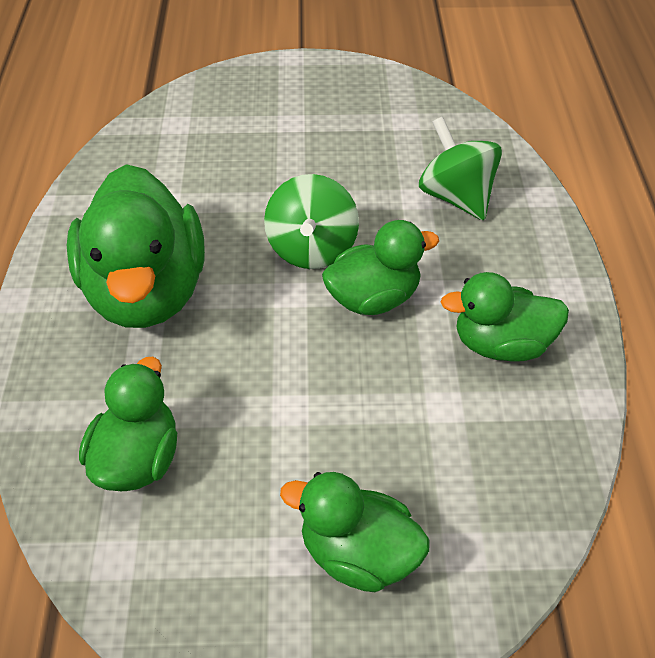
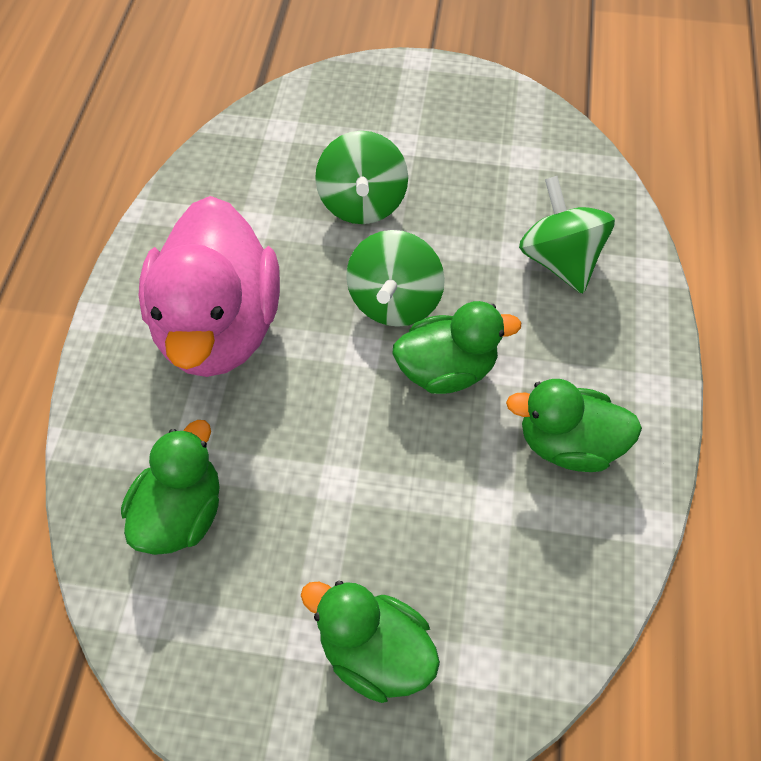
camera: 10 degrees right, 10 degrees up
(146, 292) = (219, 327): green duck -> pink duck
(264, 174) = (362, 203): none -> green spinning top

